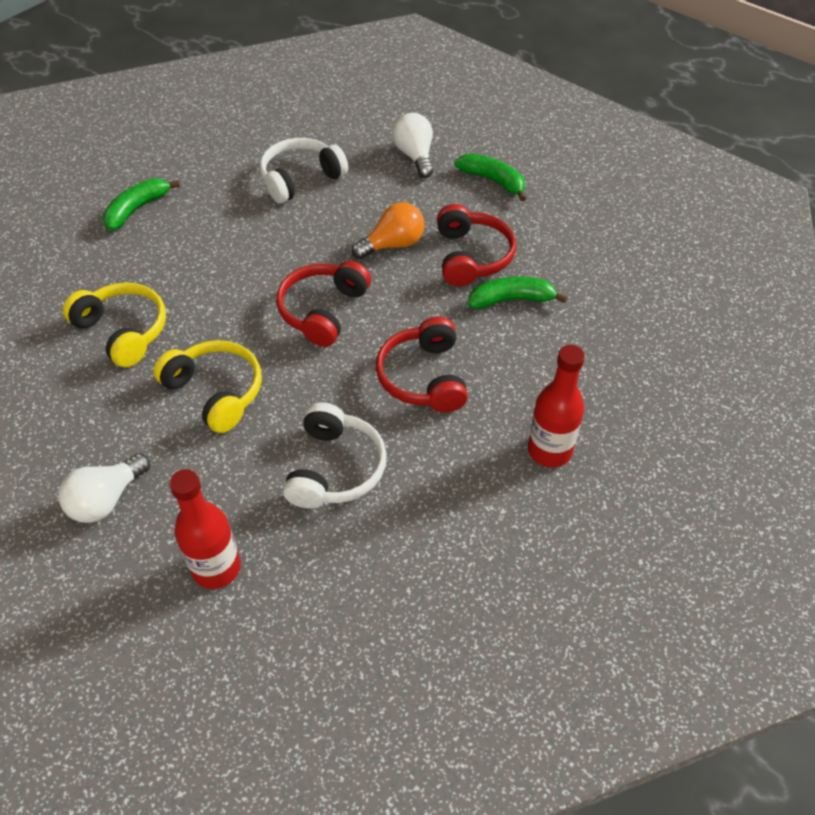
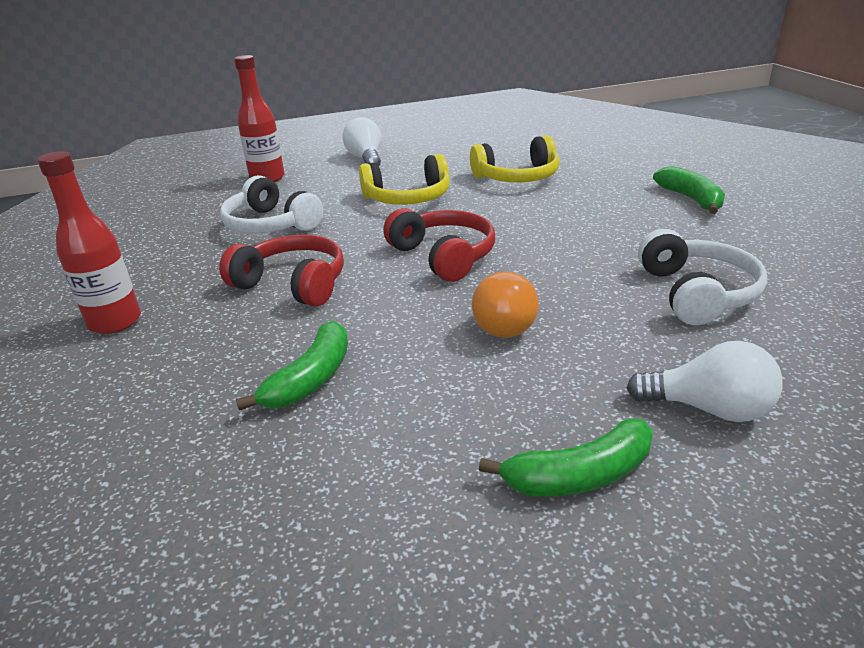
camera: 125 degrees right, 20 degrees down
(471, 256) = (421, 376): red headphones -> none

